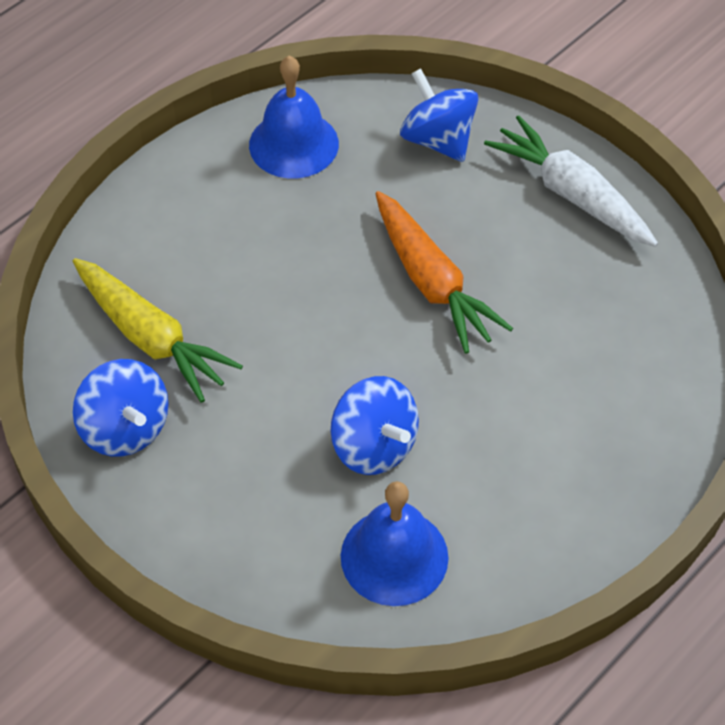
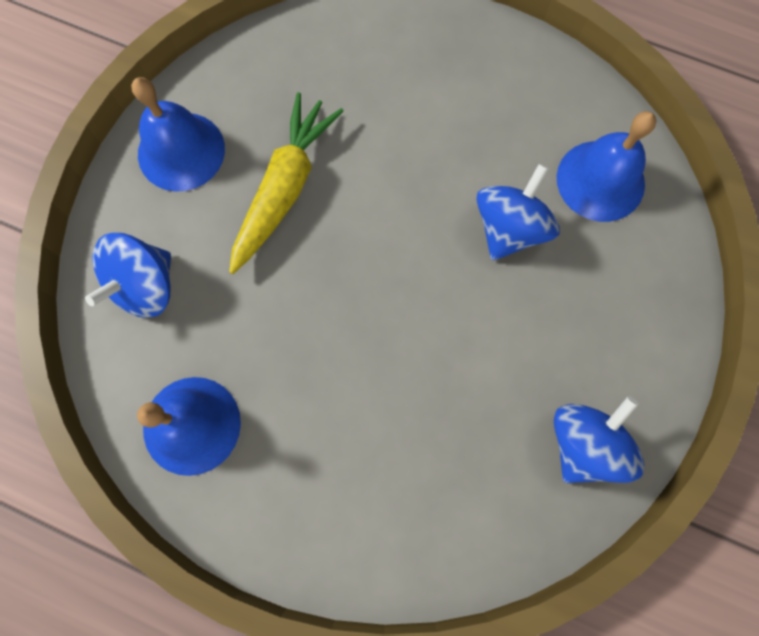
camera: 110 degrees left, 20 degrees up
(150, 337) = (479, 466): yellow carrot -> yellow carrot (284, 189)
(431, 281) = (322, 238): orange carrot -> none
(572, 195) = (181, 151): white carrot -> blue bell

